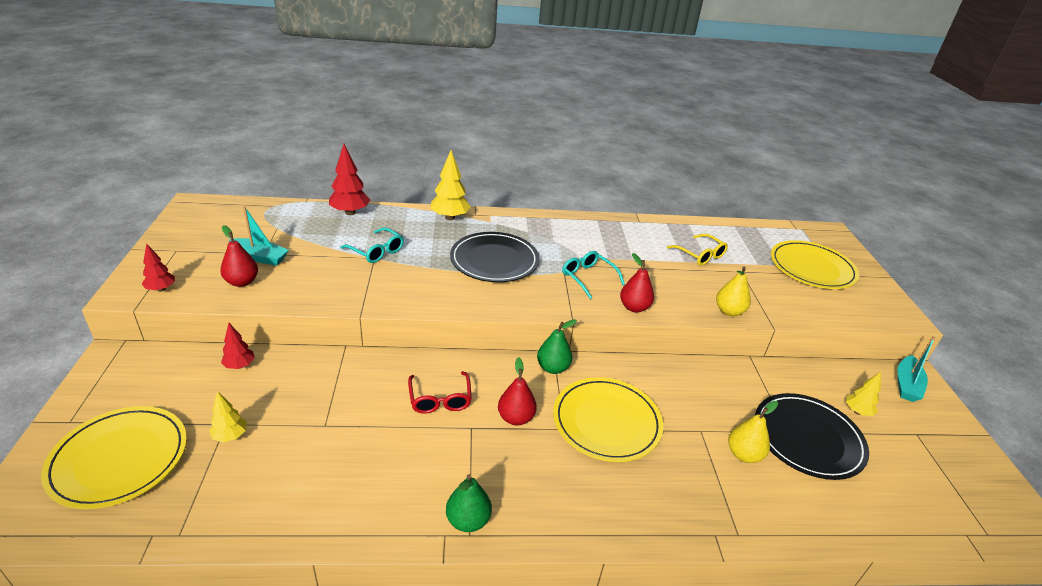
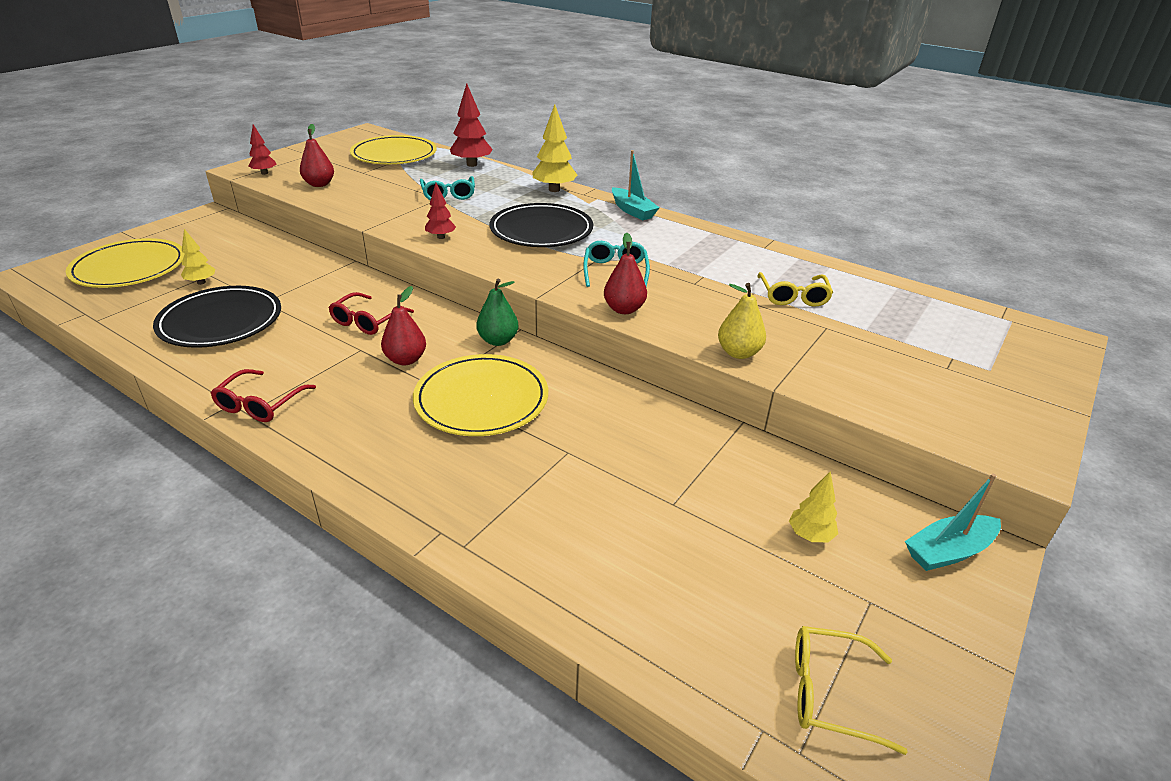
camera: 40 degrees right, 0 degrees up
(240, 366) = (268, 246): red tree -> red tree (441, 237)
(260, 257) = (356, 174): turquoise boat -> turquoise boat (632, 211)
(468, 520) = (260, 404): green pear -> red glasses
(743, 454) = (582, 493): yellow pear -> none
(807, 438) = (689, 522): black plate -> black plate (221, 321)
(812, 268) = (950, 360): yellow plate -> yellow plate (394, 155)
(962, 495) = (831, 693): none -> yellow glasses

